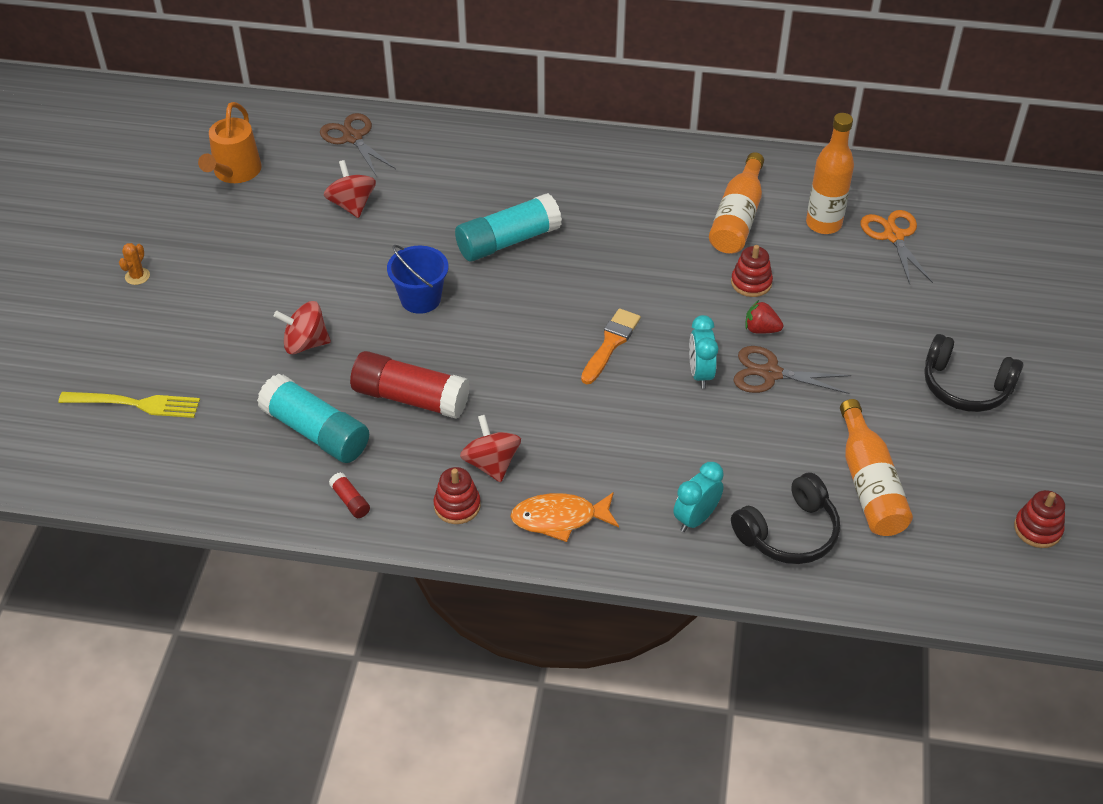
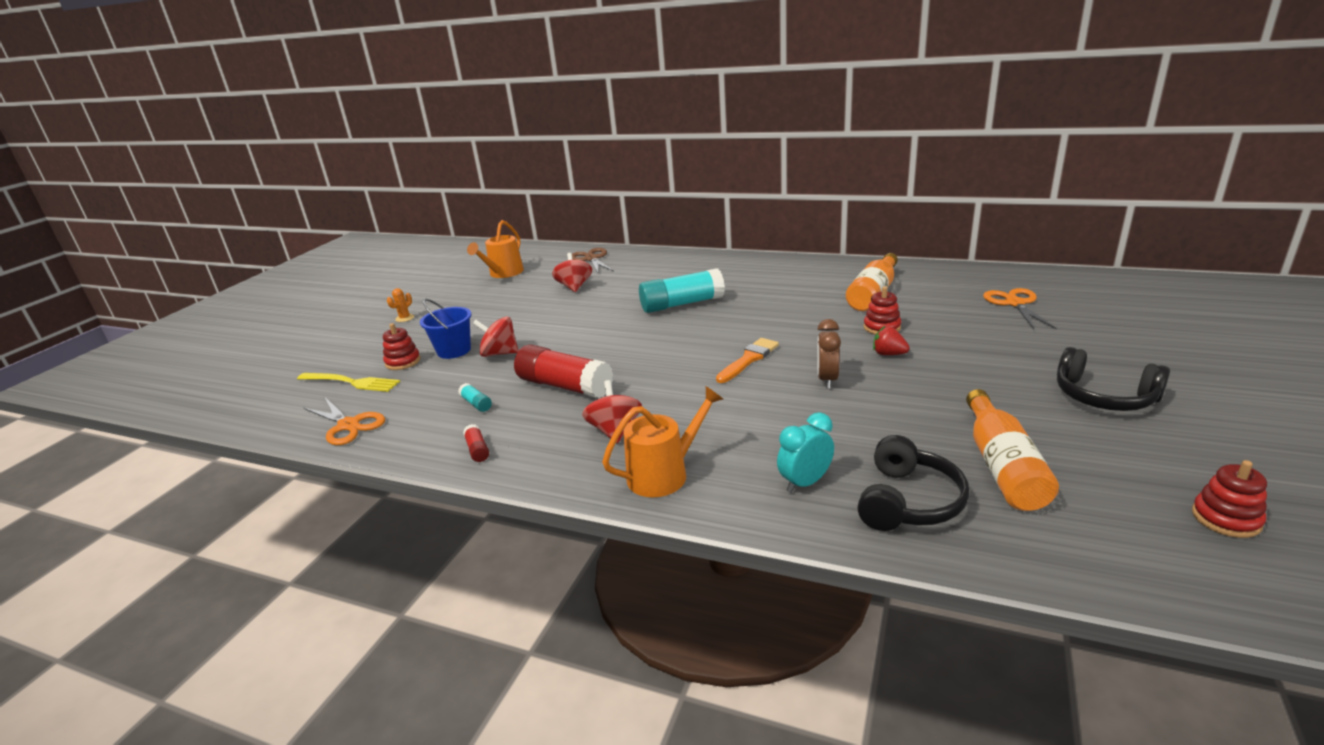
camera: 15 degrees right, 20 degrees down
(176, 475) = (348, 425): none -> orange scissors
(316, 432) = (476, 404): turquoise glue stick -> turquoise glue stick, size x0.42
(420, 299) = (601, 332): blue bucket -> blue bucket (454, 350)
(457, 506) = (570, 459): red stacking toy -> red stacking toy (403, 362)
(559, 519) = (664, 474): orange fish -> orange watering can
(700, 374) = (827, 380): turquoise clock -> brown clock
(770, 373) = (896, 381): brown scissors -> none
(789, 533) = (908, 501): black headphones -> black headphones turned 45 degrees counterclockwise
(823, 224) = (949, 297): orange bottle -> none

